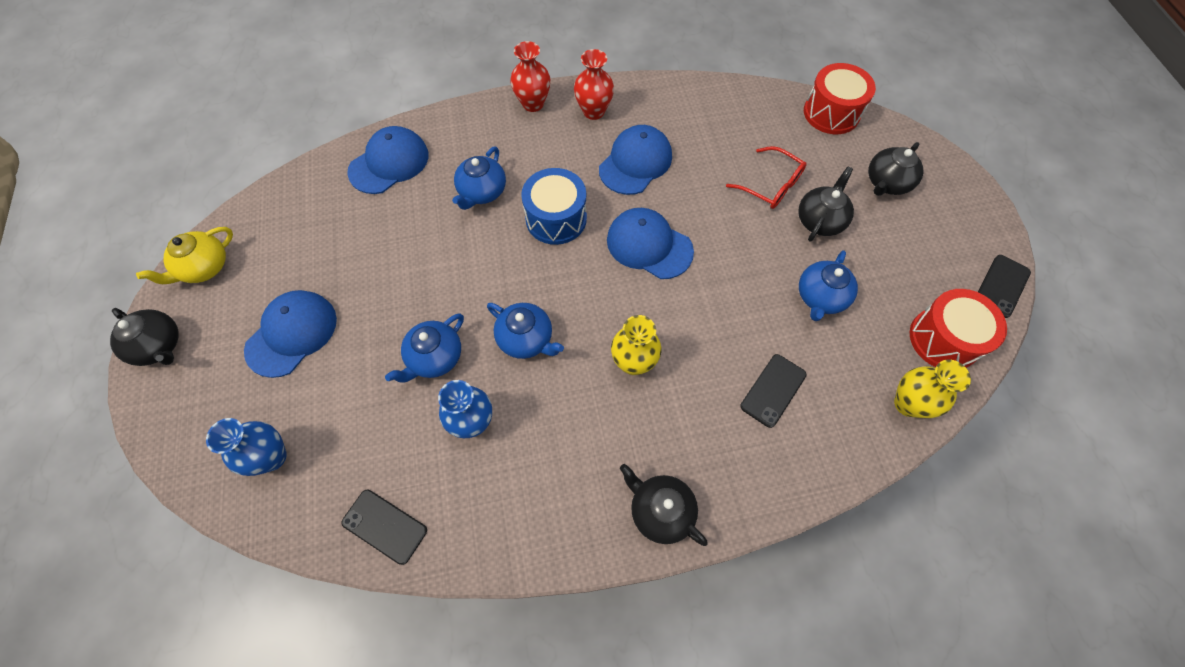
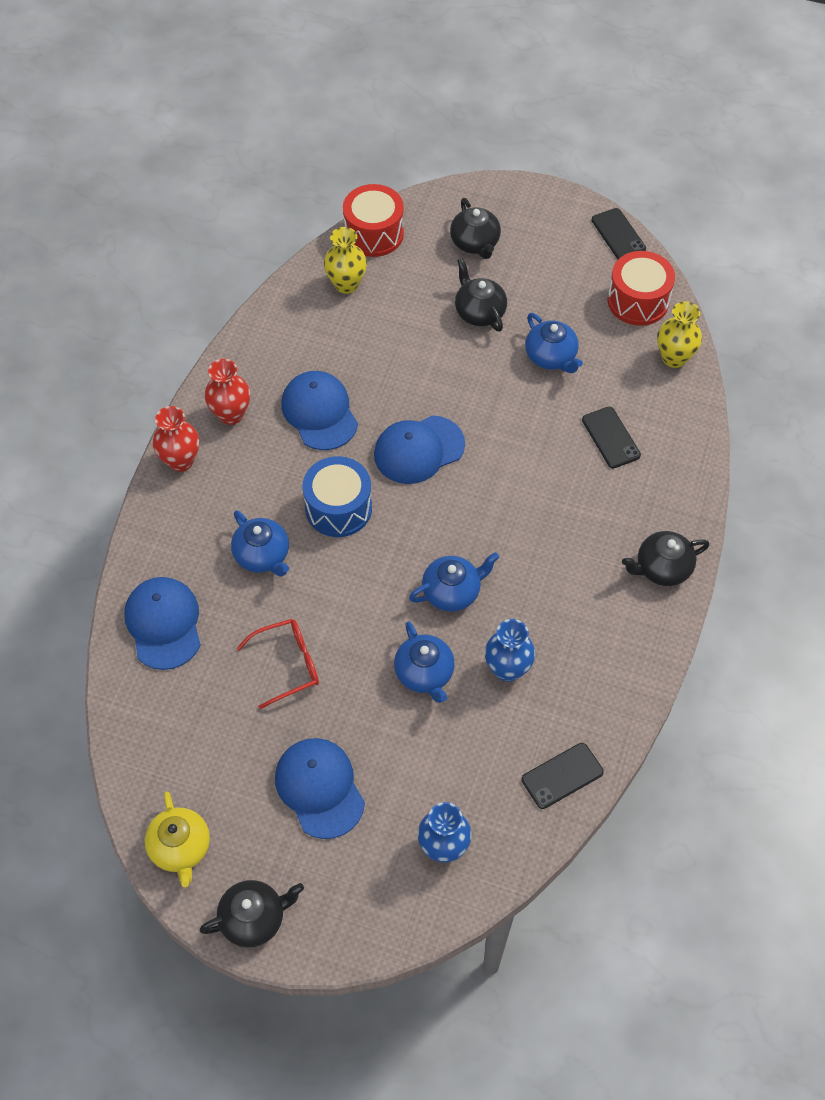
camera: 60 degrees left, 5 degrees down
(633, 363) = (526, 521): yellow vase -> yellow vase (346, 284)
(771, 185) = (420, 325): red glasses -> red glasses (288, 664)

